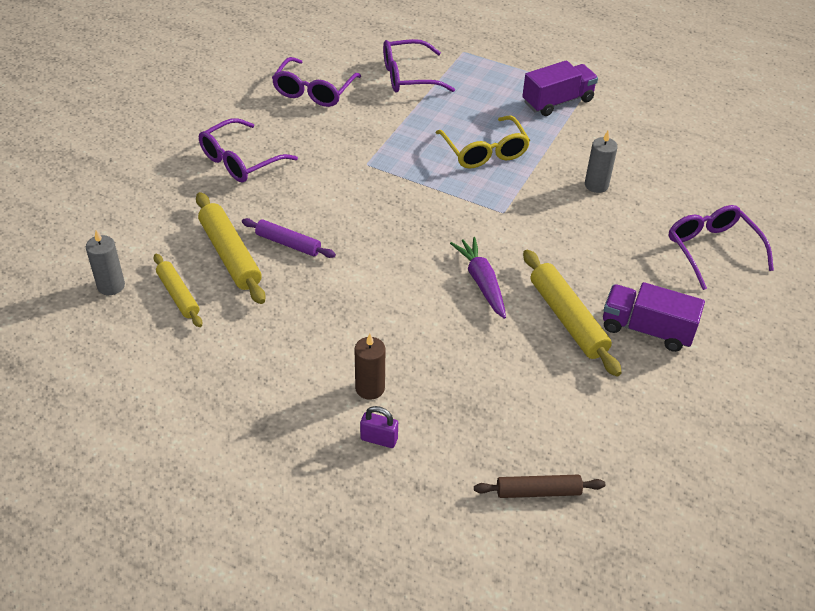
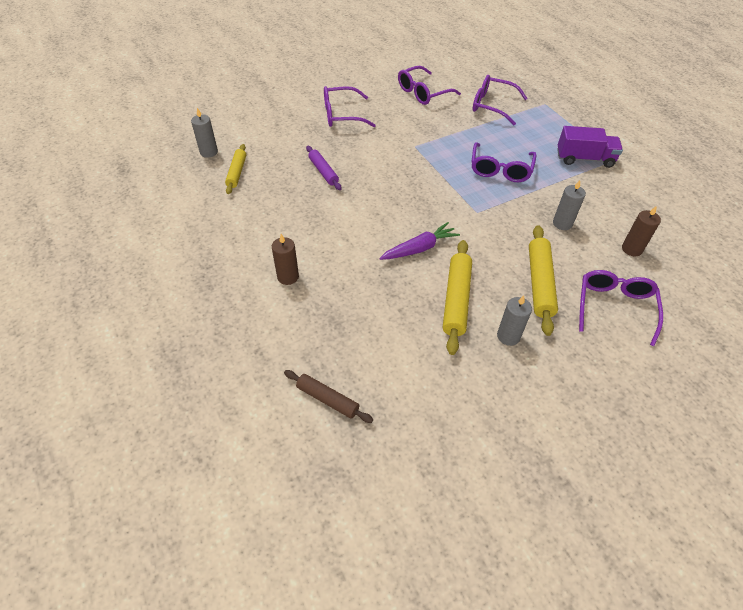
camera: 35 degrees right, 5 degrees up
(230, 255) = (285, 163): yellow rolling pin -> yellow rolling pin (539, 283)
(379, 439) = (263, 309): purple padlock -> none
(481, 282) = (419, 248): purple carrot -> purple carrot turned 45 degrees clockwise
(484, 152) = (500, 169): yellow glasses -> purple glasses
(646, 329) = (508, 336): purple truck -> grey candle
(679, 182) = (631, 249): none -> brown candle

